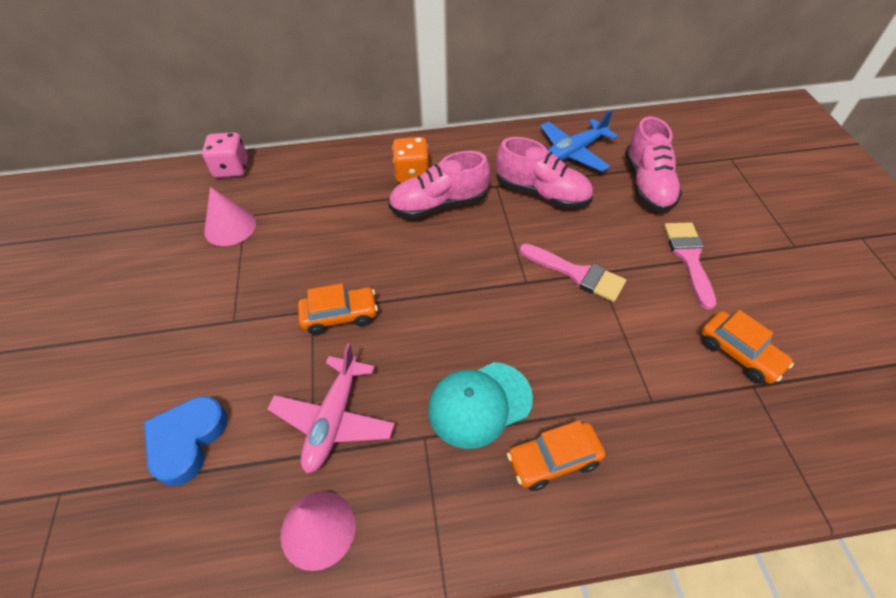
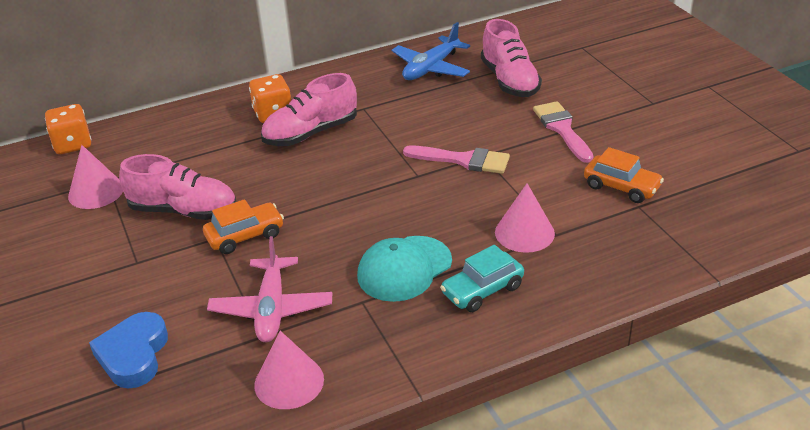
camera: 15 degrees left, 15 degrees down
(231, 169) = (73, 144): pink dice -> orange dice
(542, 193) = (410, 106): pink shoe -> pink shoe (184, 211)
(553, 460) = (482, 290): orange car -> turquoise car
(618, 389) = (524, 232): none -> pink cone

